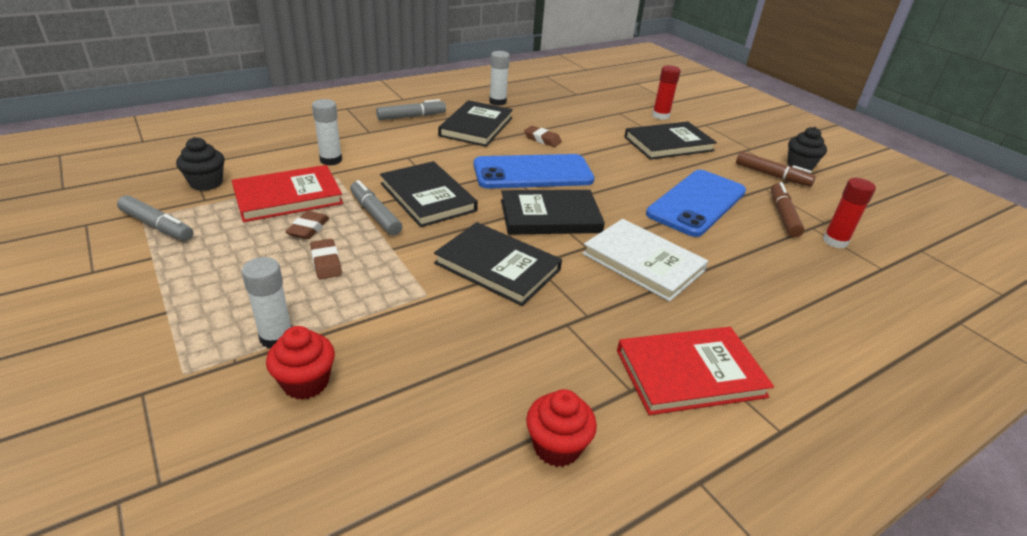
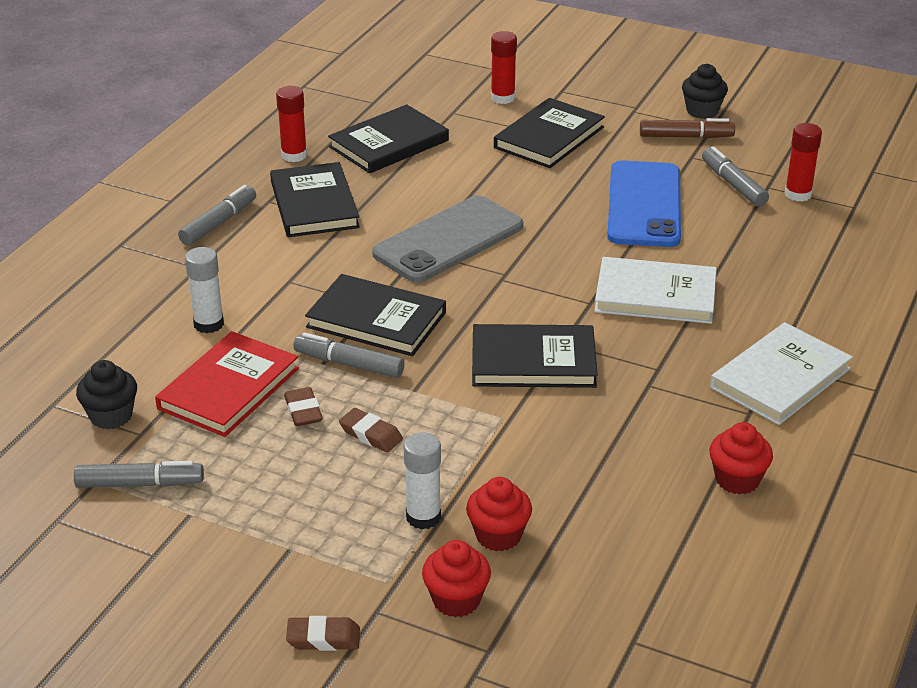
camera: 30 degrees left, 0 degrees up
(203, 419) = (456, 600): none -> red cupcake
(497, 102) = (294, 155): white glue stick -> red glue stick
(533, 172) = (448, 240): blue phone -> grey phone
(542, 139) = (409, 190): brown eraser -> brown eraser (323, 638)
(550, 216) = (522, 285): black book -> black book (388, 144)
(690, 373) = (780, 378): red book -> white book
(783, 215) = (733, 184): brown marker -> grey marker

